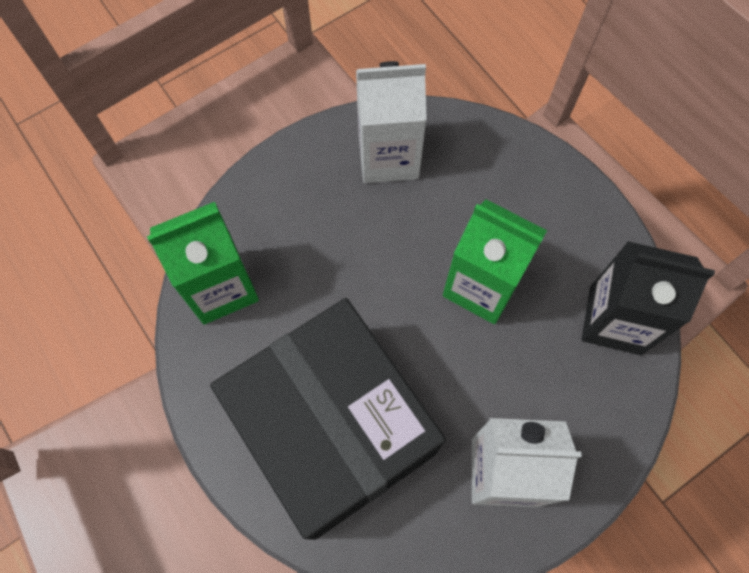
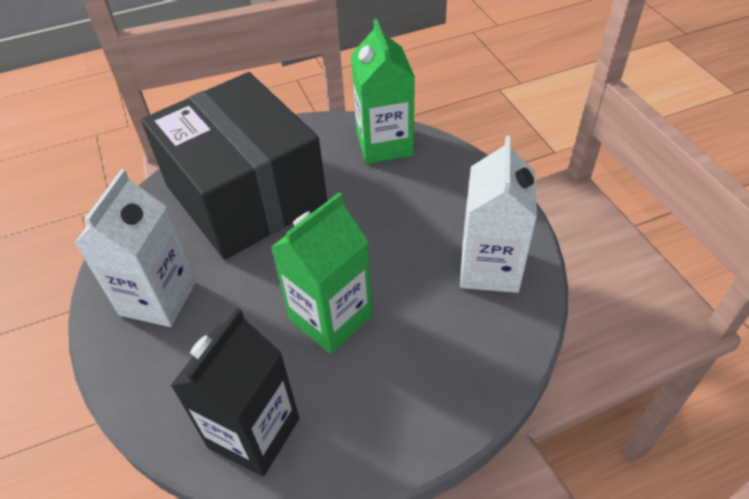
camera: 105 degrees right, 20 degrees down
(333, 429) = (245, 195): black box -> black box turned 75 degrees clockwise

